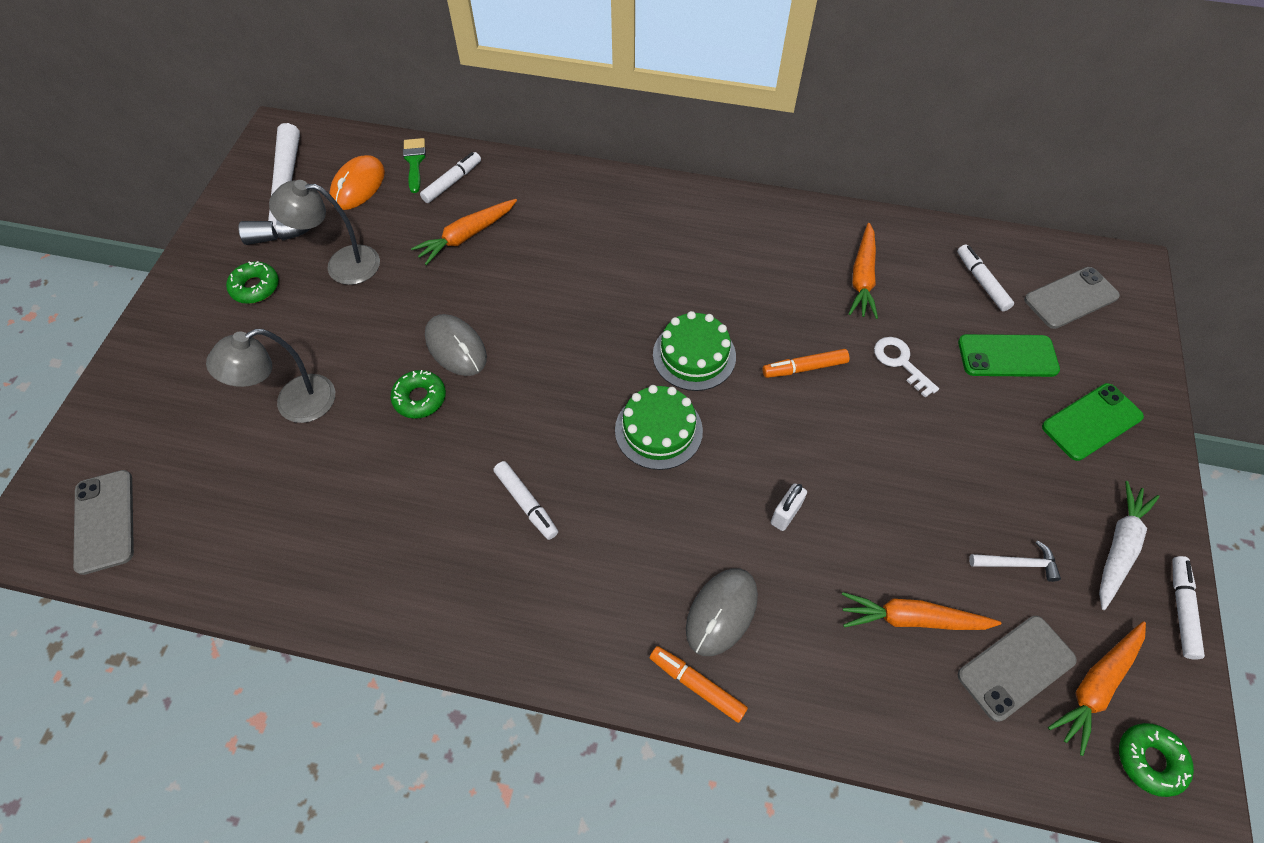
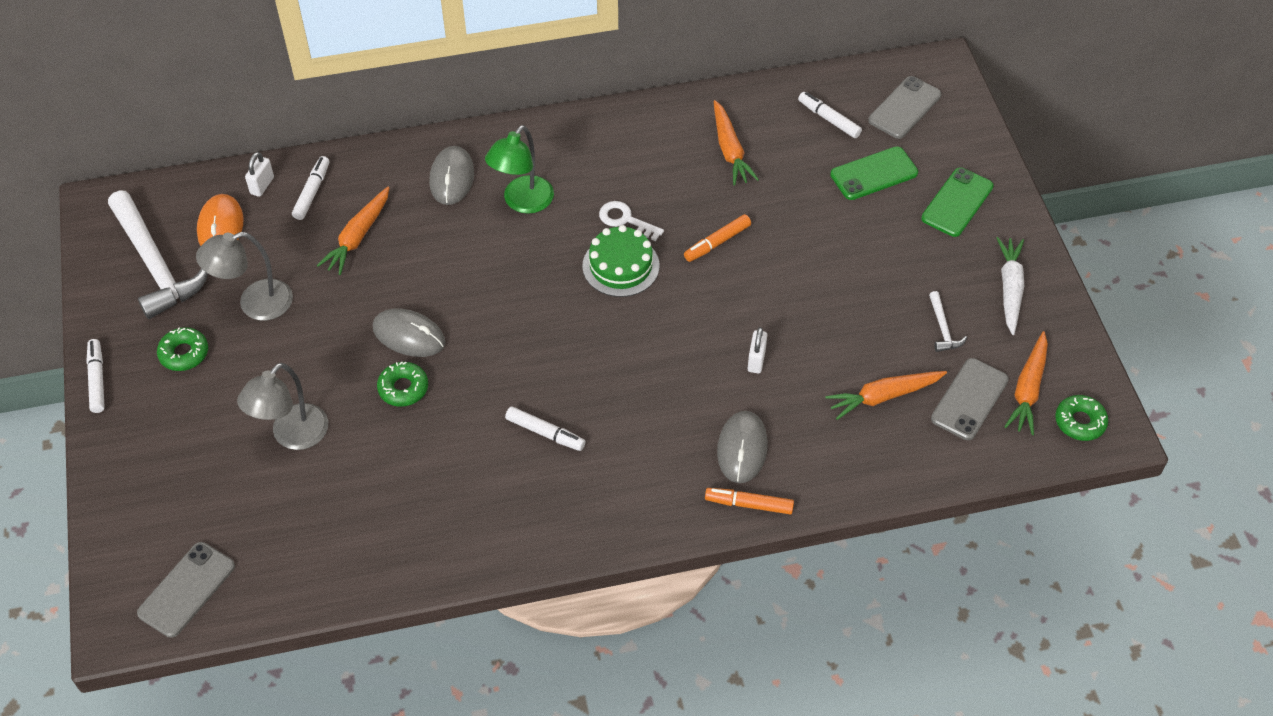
camera: 25 degrees left, 5 degrees down
(105, 521) = (187, 590): grey phone -> grey phone turned 75 degrees clockwise
(414, 162) = (262, 185): green brush -> white padlock
(580, 212) = (452, 178): none -> grey mouse
(632, 257) = (522, 202): none -> green lamp
(658, 430) = (623, 336): green cake -> none
(900, 362) = (792, 210): white key -> white key (625, 220)
(1017, 563) = (943, 328): white hammer -> white hammer turned 105 degrees clockwise
(1181, 609) = (1067, 314): white marker -> white marker (97, 379)

